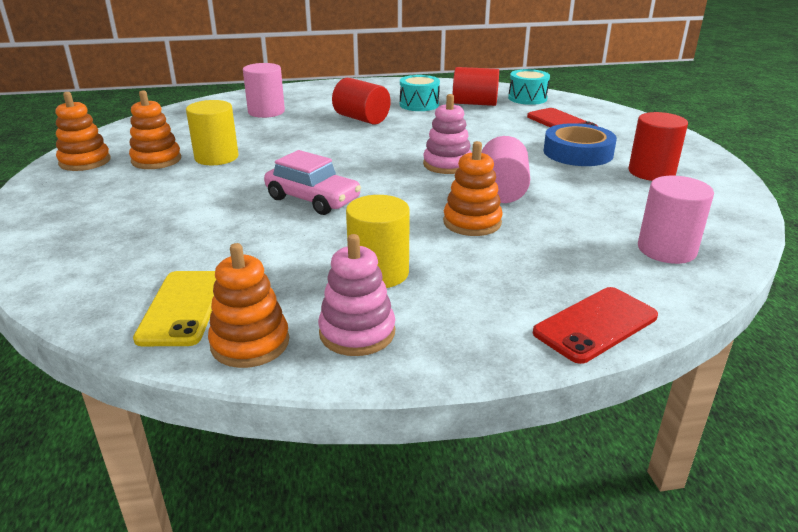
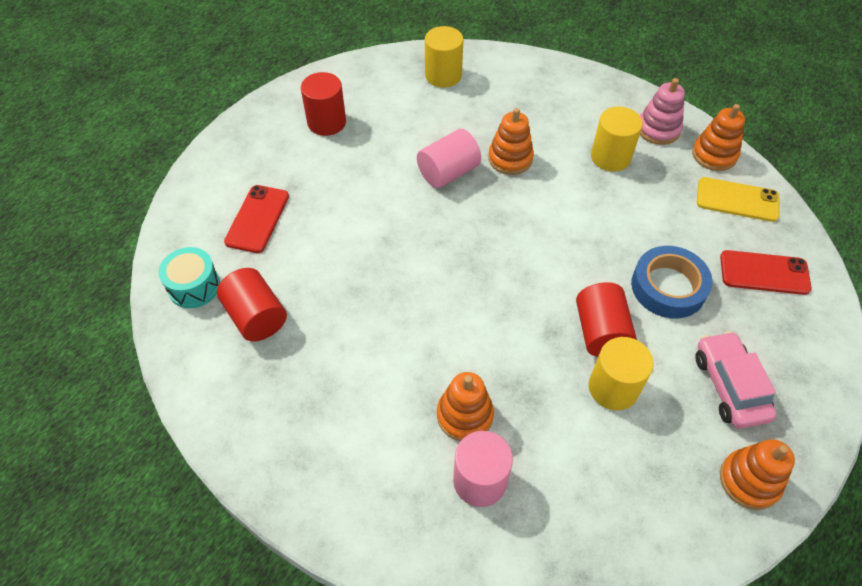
camera: 135 degrees left, 25 degrees up
(156, 160) = (674, 427): orange stacking toy -> orange stacking toy (464, 415)
(183, 308) = (737, 200): yellow phone -> yellow phone turned 60 degrees clockwise
(313, 199) = (584, 254): pink car -> pink car (729, 386)
(361, 119) = (403, 371): red cylinder -> red cylinder (600, 332)
(419, 105) = (308, 360): turquoise drum -> none
(447, 164) = (438, 228): pink stacking toy -> none
(578, 152) = (326, 173): blue tape -> blue tape (668, 287)
(595, 325) = (547, 68): red phone -> red phone (764, 273)
(666, 249) = (443, 75): pink cylinder -> yellow cylinder

